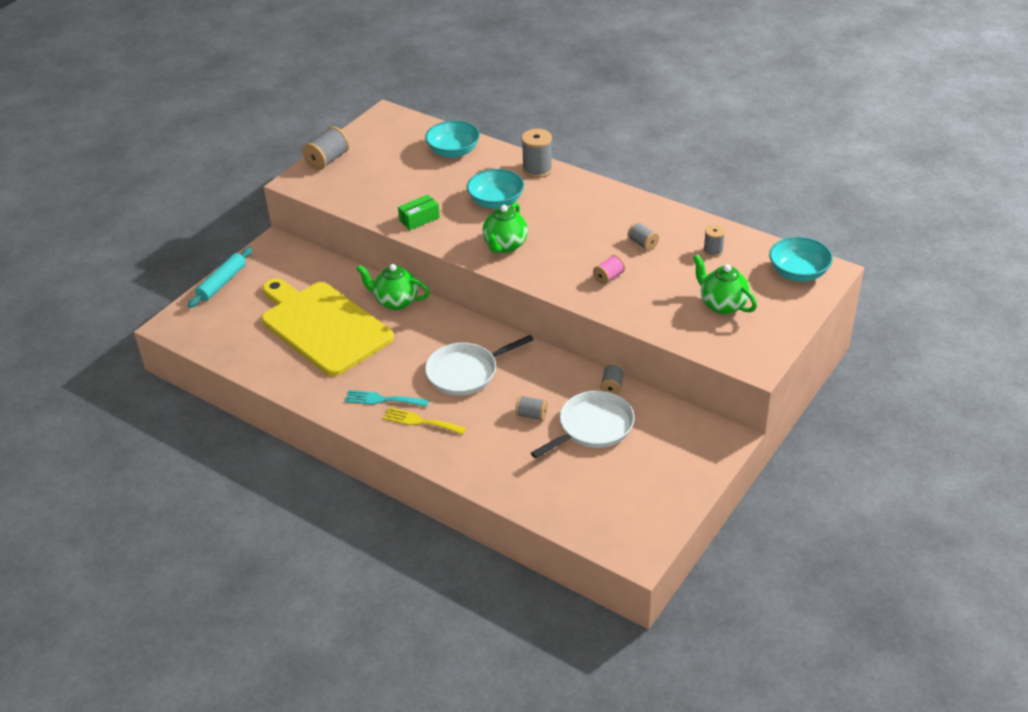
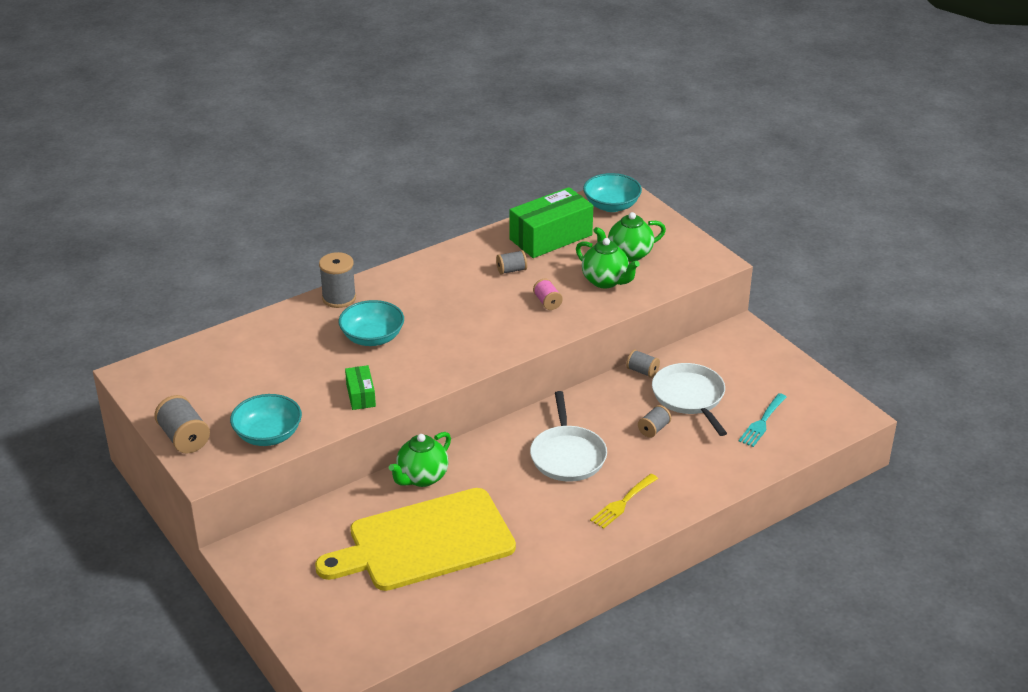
camera: 70 degrees left, 5 degrees down
(222, 283) = (281, 612): turquoise rolling pin -> none
(382, 400) = (574, 522): turquoise fork -> turquoise fork (762, 422)
(453, 151) = (254, 343): turquoise bowl -> turquoise bowl (268, 435)
(505, 246) = (452, 350): green teapot -> green teapot (605, 281)
(713, 251) = (550, 237): grey spool -> green box

